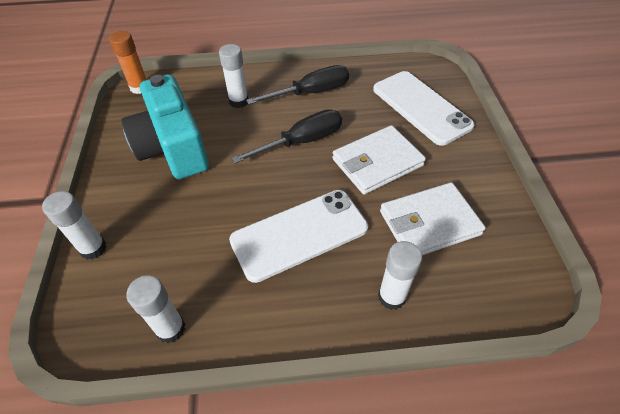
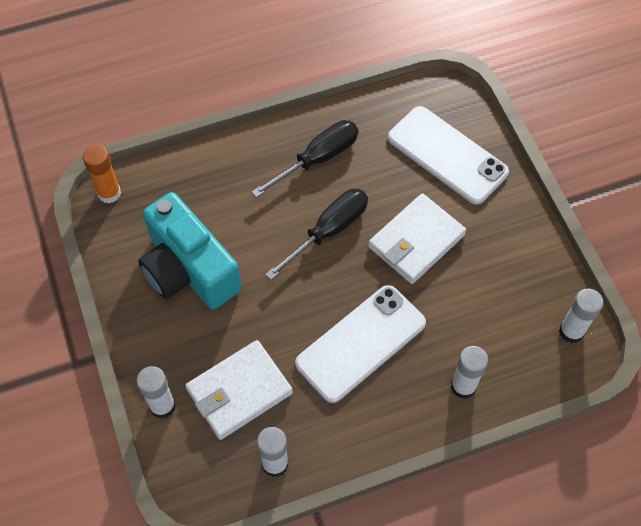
camera: 15 degrees left, 10 degrees up
(238, 101) = (237, 189): white glue stick -> white glue stick (571, 331)
(429, 223) = (482, 302): white wallet -> white wallet (239, 391)

